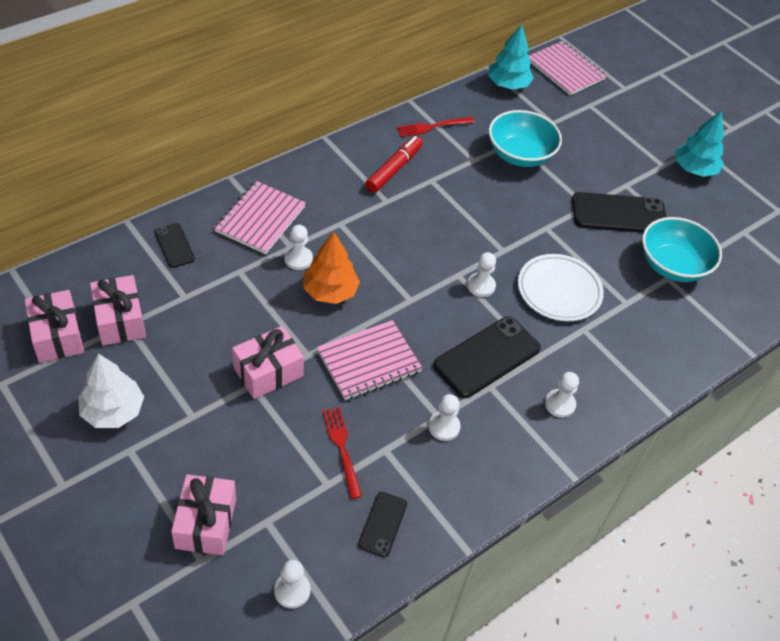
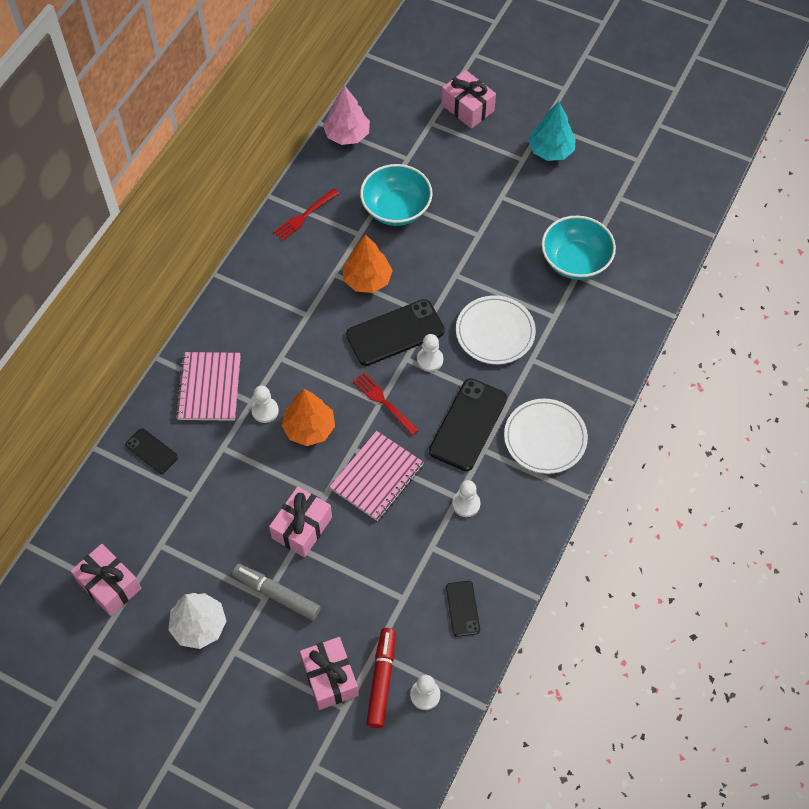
camera: 20 degrees left, 10 degrees up
(120, 320) = (152, 544): pink gift -> pink gift (468, 108)
(205, 419) = (277, 595): none -> grey marker
(341, 448) = (397, 563): red fork -> red fork (383, 402)
(393, 169) = (295, 279): red marker -> red marker (381, 680)
(459, 197) = (367, 280): none -> orange tree
(507, 85) = (347, 135): turquoise tree -> pink tree
(560, 404) = (545, 438): white pawn -> white plate
(565, 70) = (390, 92): pink notebook -> none
(619, 214) = (509, 230): black phone -> black phone (395, 333)

